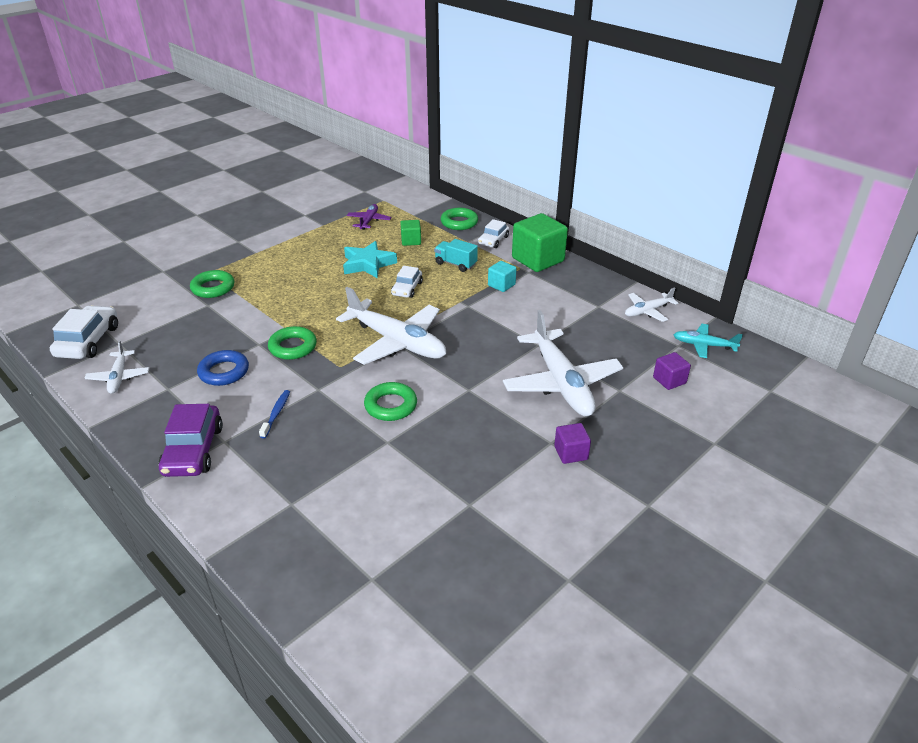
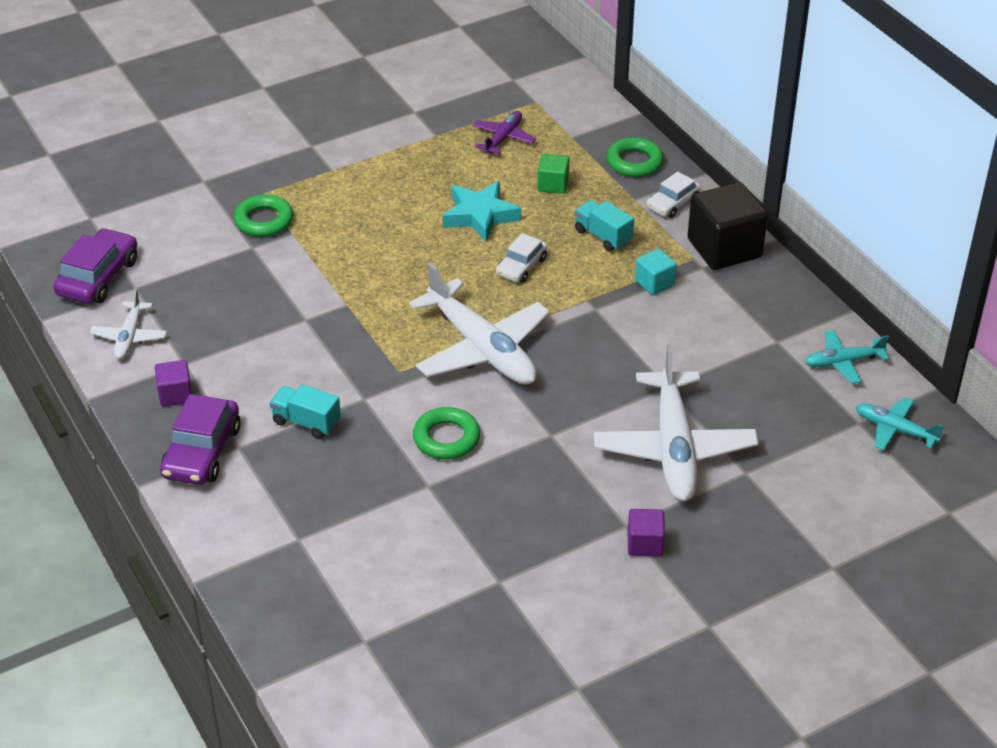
camera: 15 degrees right, 5 degrees up
(88, 341) = (98, 277): white car -> purple car
(224, 372) = (255, 353): blue ring -> none
(276, 413) = (306, 422): blue toothbrush -> turquoise truck
(293, 347) = (347, 332): green ring -> none
(538, 259) = (724, 248): green cube -> black cube
(648, 311) = (843, 362): white plane -> turquoise plane
(669, 380) = (819, 472): purple cube -> purple cube (175, 394)

